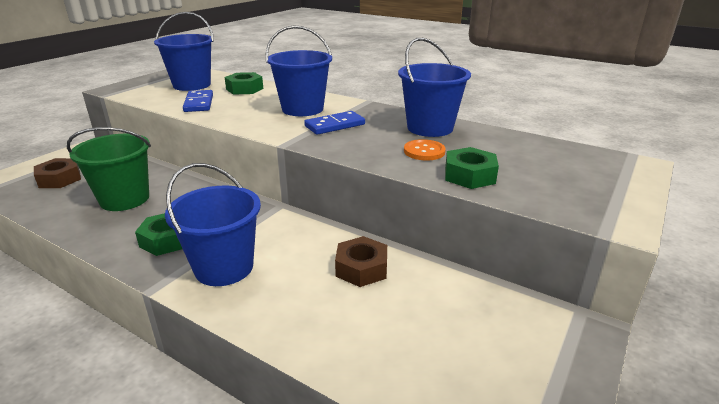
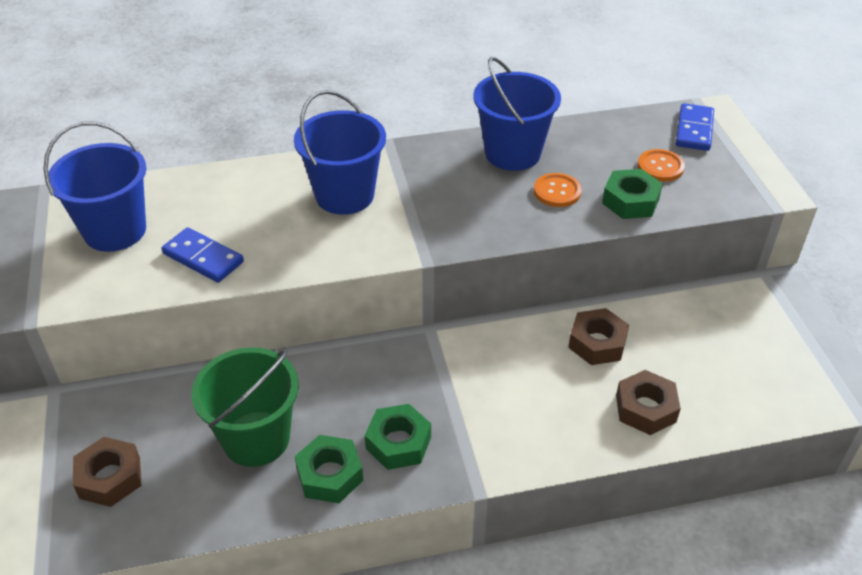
camera: 45 degrees left, 15 degrees up
(224, 267) = (498, 426): blue bucket -> none
(244, 89) = (205, 198): green nut -> green nut (329, 475)
(325, 325) = (645, 408): none -> brown nut
(335, 125) = (424, 202): blue domino -> blue domino (694, 130)
(530, 170) = (660, 167): none -> orange button

